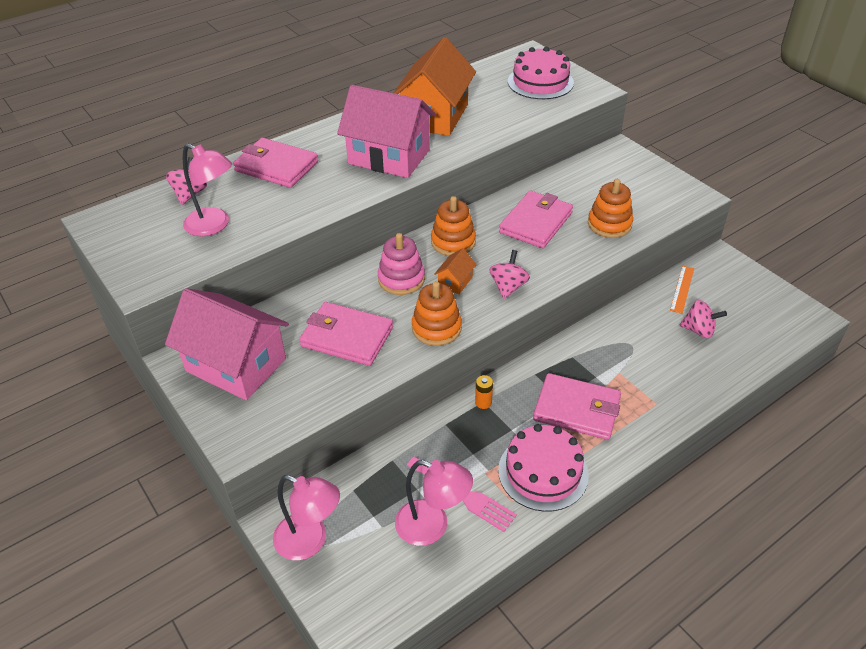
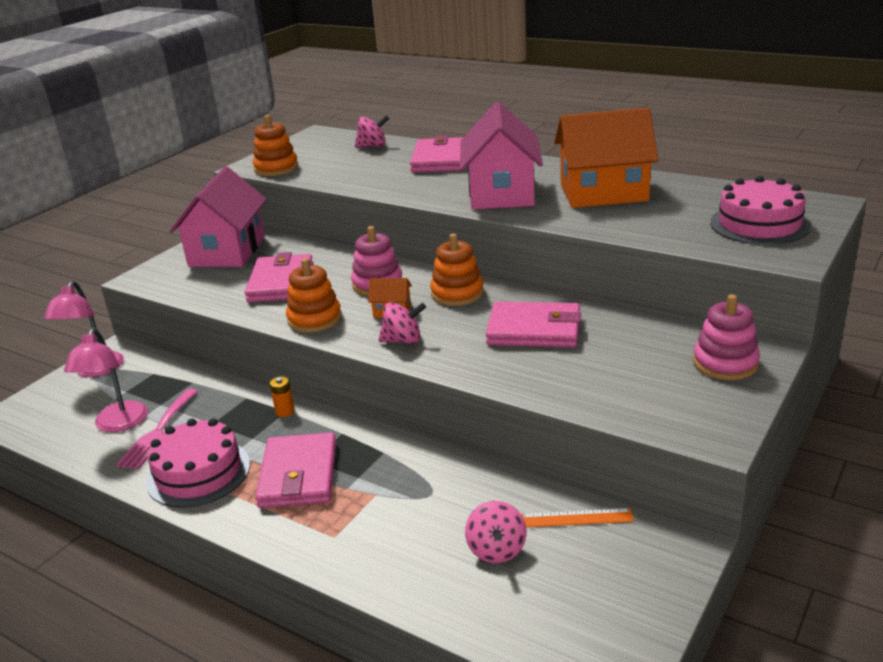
camera: 70 degrees right, 15 degrees down
(214, 225) = (336, 164): pink lamp -> none
(609, 224) = (576, 378): orange stacking toy -> orange stacking toy (276, 168)
(624, 166) = (725, 363): none -> pink stacking toy

